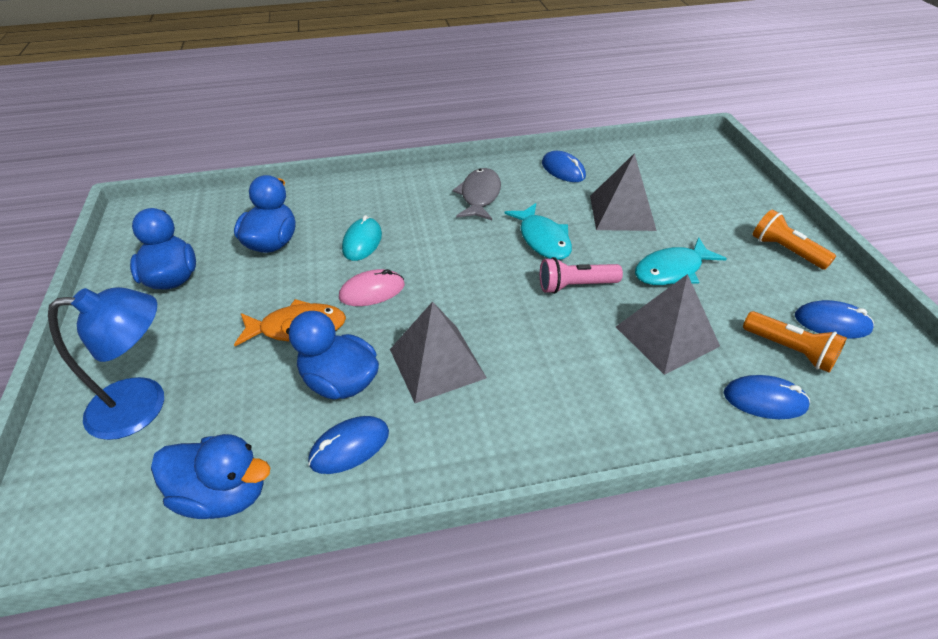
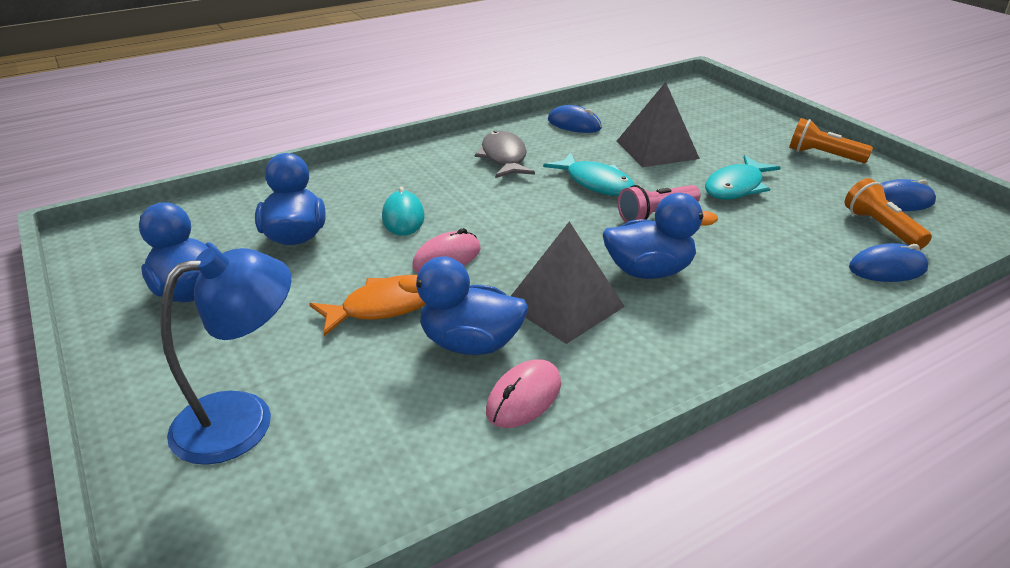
camera: 20 degrees left, 10 degrees down
(223, 494) = (409, 476): blue duck -> blue duck (649, 271)
(349, 447) = (524, 397): blue mouse -> pink mouse
(666, 336) = (769, 238): grey pyramid -> none
(790, 350) = (881, 228): orange flashlight -> orange flashlight turned 135 degrees counterclockwise

